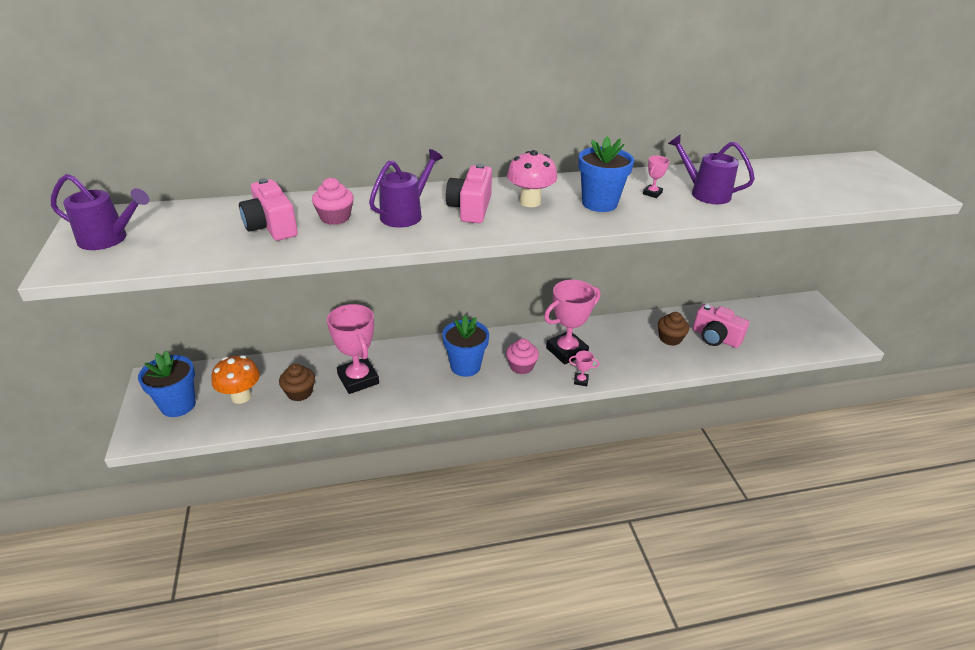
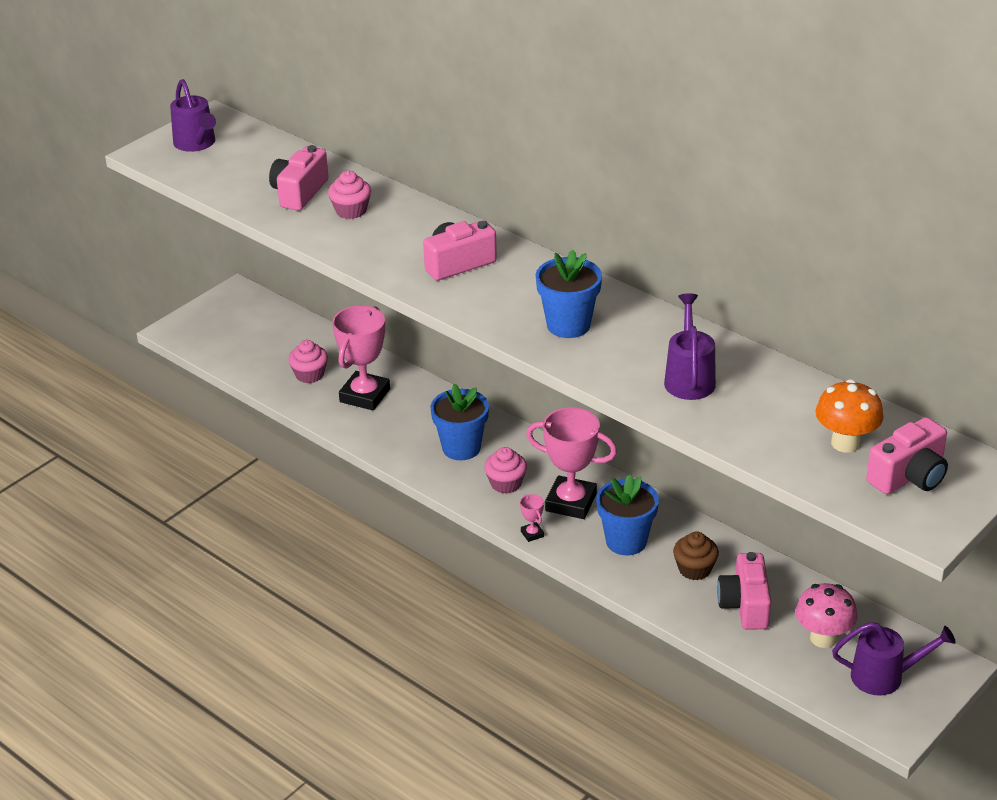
camera: 55 degrees right, 0 degrees up
(178, 405) = (224, 324): blue flower pot -> blue flower pot (626, 541)
(241, 396) = (269, 348): orange mushroom -> orange mushroom (845, 443)
(299, 392) = (309, 375): brown cupcake -> pink cupcake
(406, 214) = (402, 238): purple watering can -> purple watering can (885, 676)
(530, 202) = (516, 287): pink mushroom -> pink mushroom (823, 638)
(652, 193) = (639, 347): pink trophy -> none
(863, 178) = (909, 476): none -> pink camera

